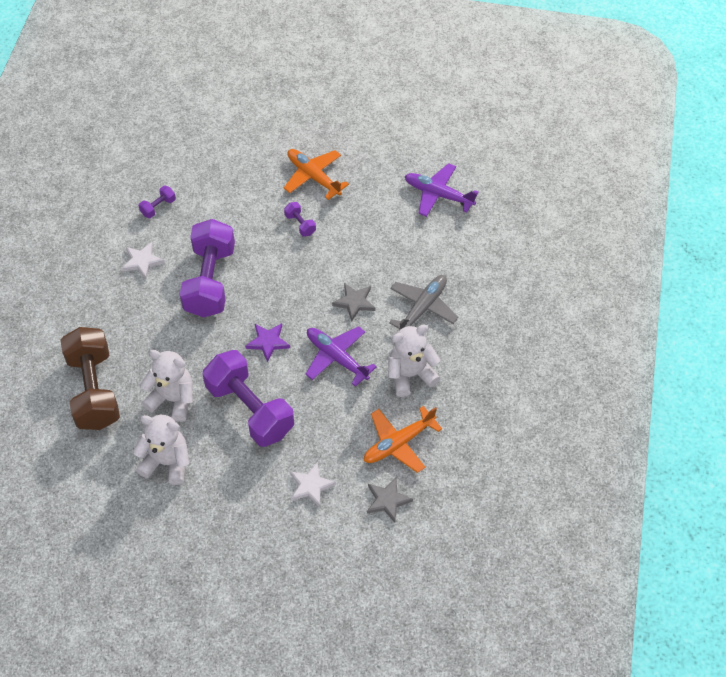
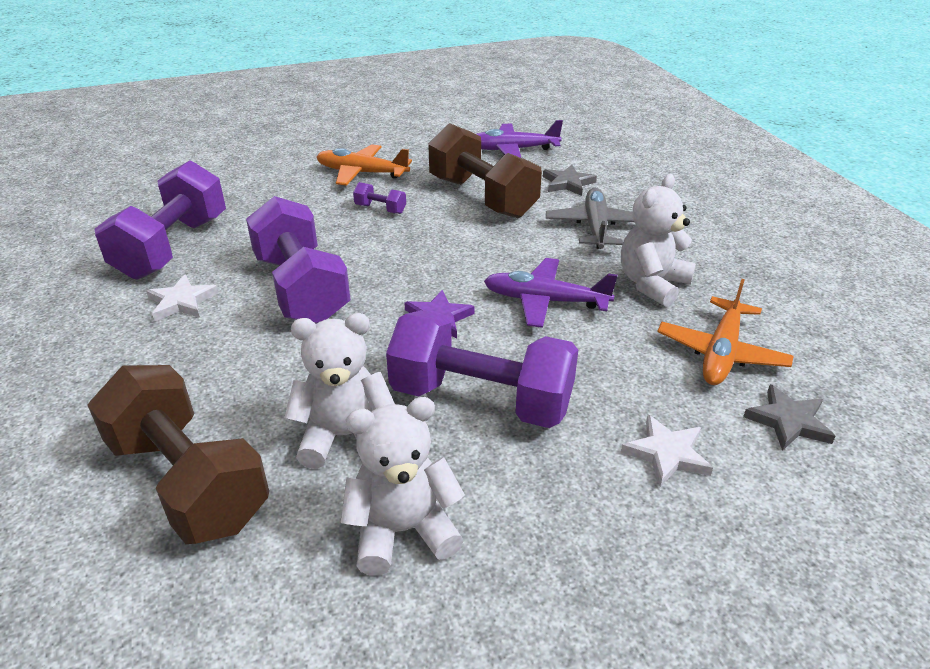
camera: 30 degrees left, 20 degrees down
(158, 207) = (173, 247): purple dumbbell -> purple dumbbell, size x2.46
(354, 302) = (512, 247): grey star -> grey star (567, 183)
(374, 242) = (482, 197): none -> brown dumbbell

